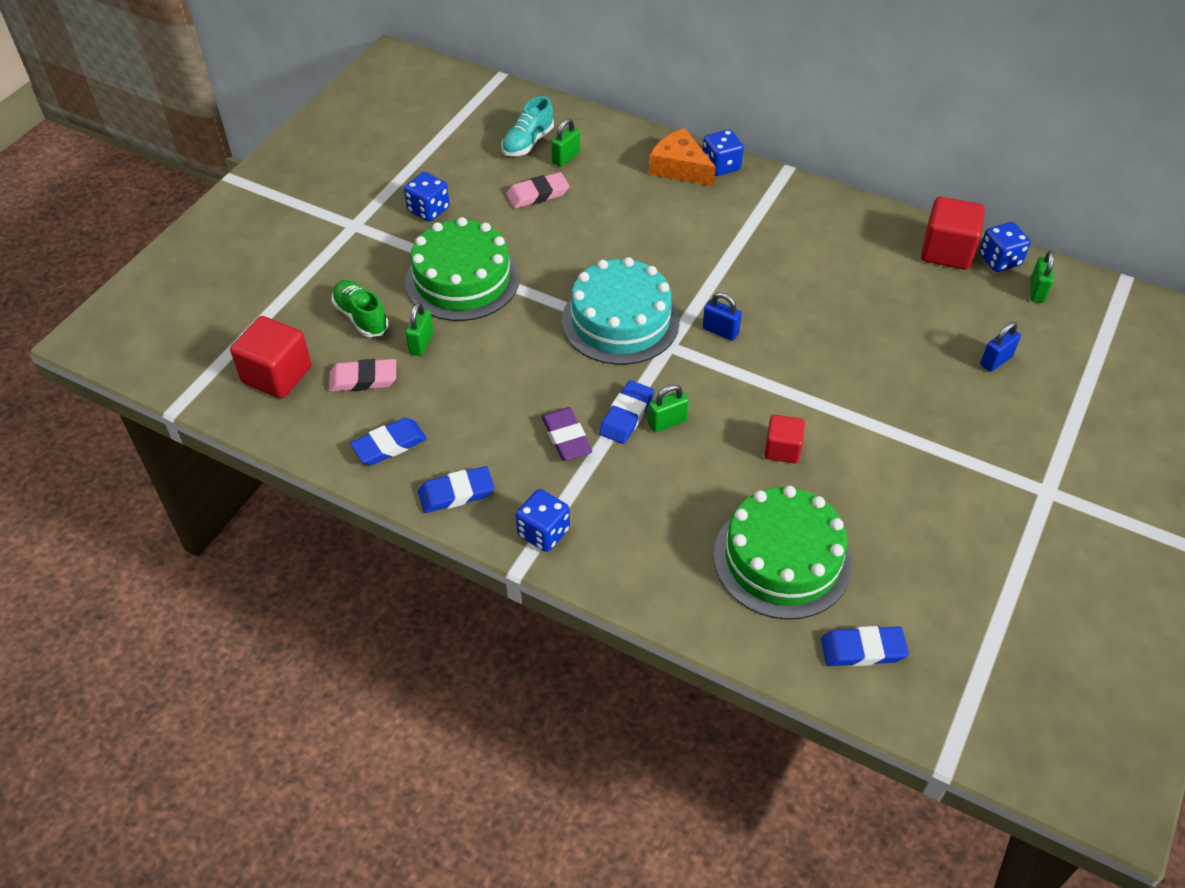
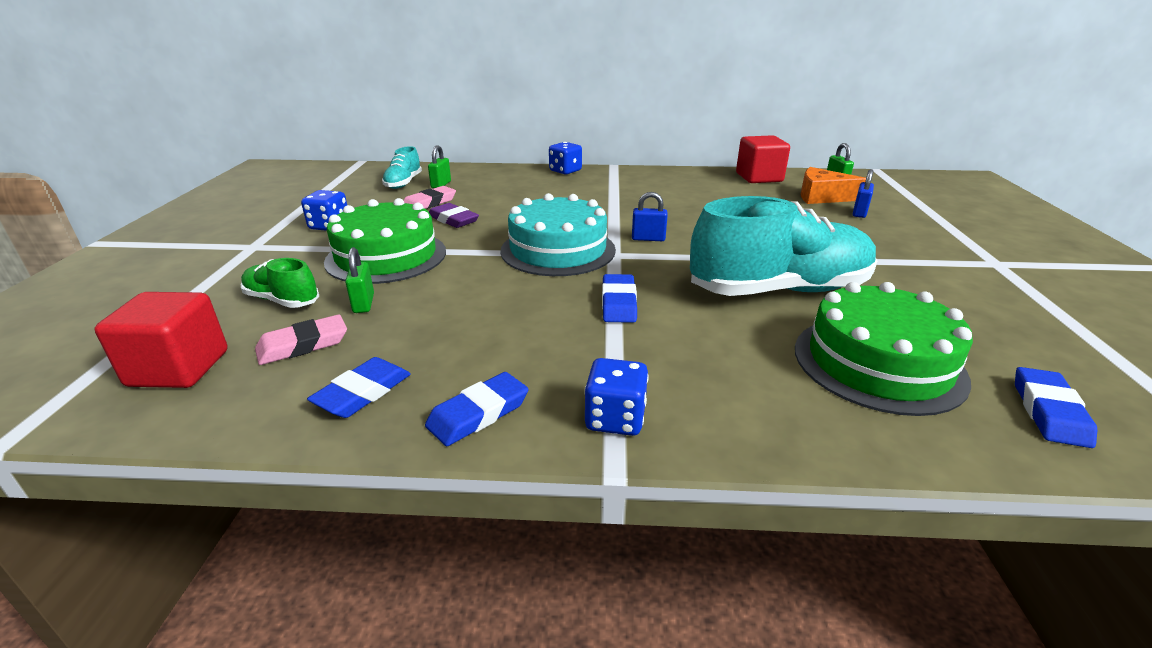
camera: 25 degrees left, 20 degrees down
(566, 437) = (572, 332): purple eraser -> purple eraser (453, 219)
(667, 422) = (661, 298): green padlock -> none
(679, 168) = (535, 176): orange cheese -> orange cheese (822, 197)
(782, 449) = (779, 290): red cube -> turquoise shoe
(863, 649) = (1049, 411): blue eraser -> blue eraser turned 45 degrees counterclockwise
(999, 260) = (795, 175): blue dice -> none

